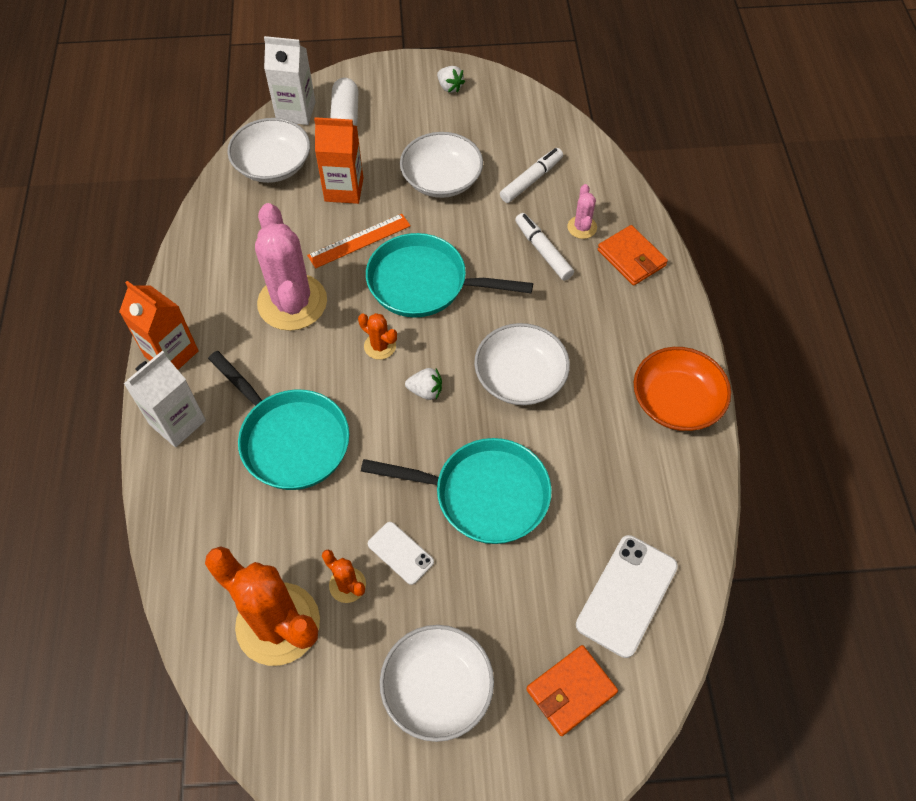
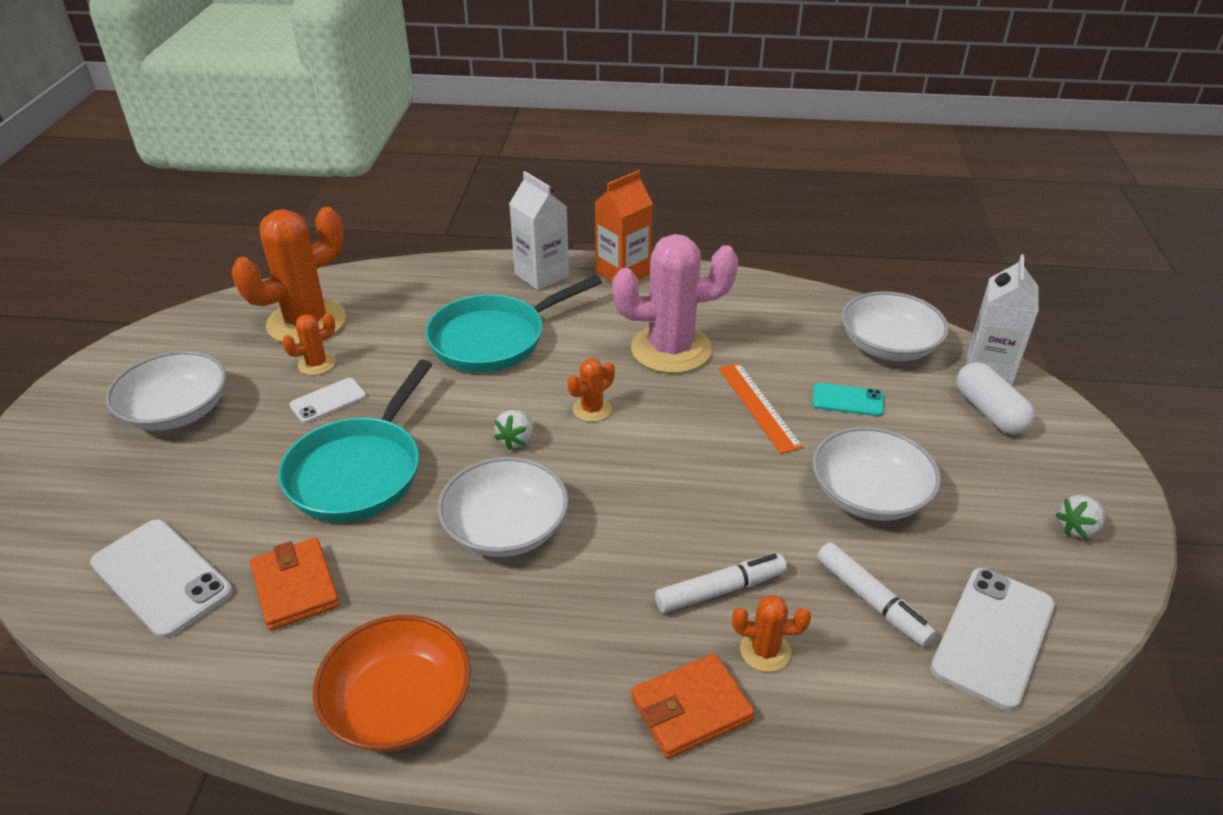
camera: 100 degrees right, 20 degrees down
(344, 189) = (847, 400): orange carton -> turquoise phone
(346, 116) = (989, 412): white capsule -> white capsule turned 60 degrees clockwise
(424, 283) = (680, 456): turquoise pan -> none
(542, 131) = (992, 636): none -> white phone
(571, 691) = (98, 507): orange wallet -> orange wallet (296, 587)
(582, 227) = (765, 651): pink cactus -> orange cactus

